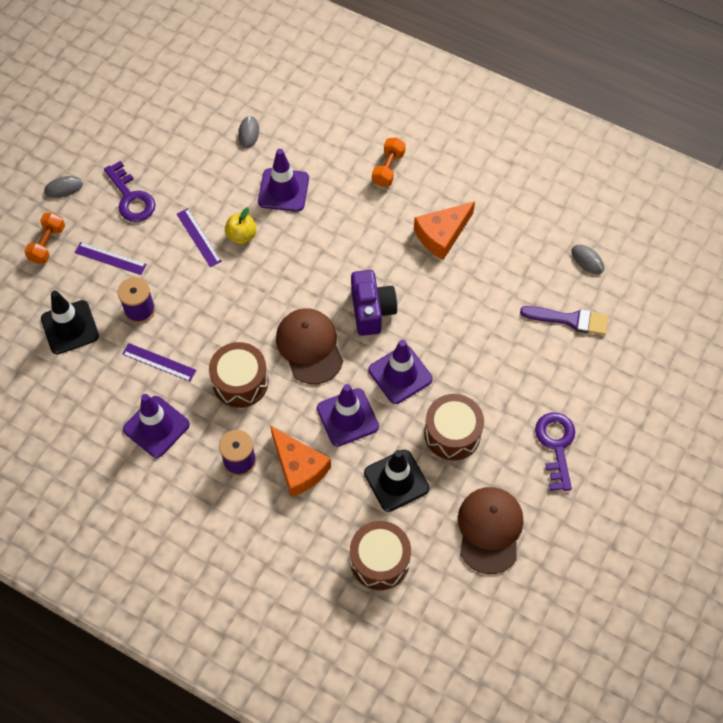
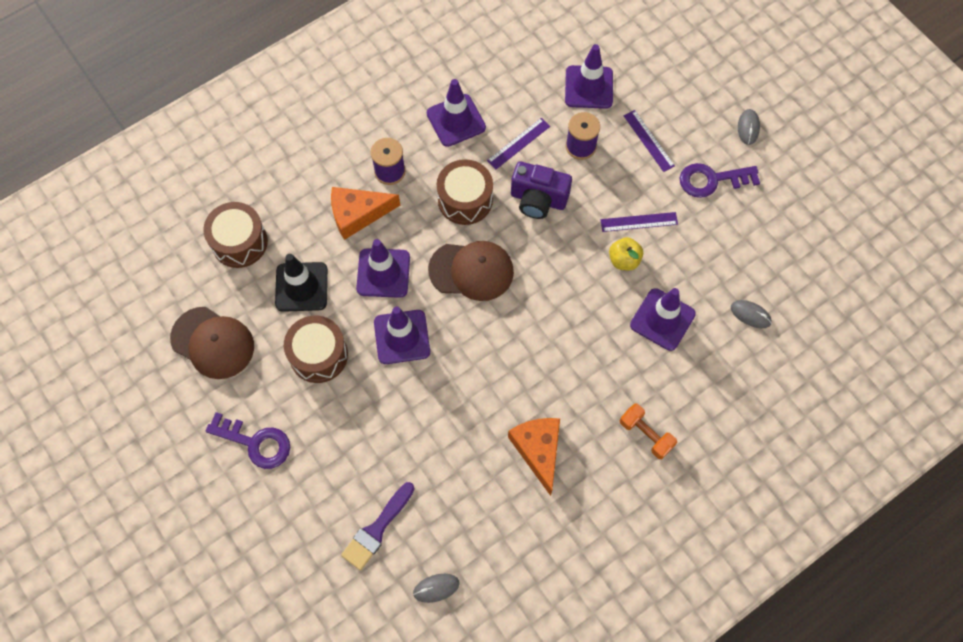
camera: 115 degrees right, 5 degrees up
(47, 244) = (688, 96): orange dumbbell -> none
(70, 327) = (589, 87): black traffic cone -> purple traffic cone
(110, 258) = (648, 141): purple ruler -> purple ruler turned 75 degrees counterclockwise
(371, 310) = (482, 342): purple camera -> purple camera (538, 199)

